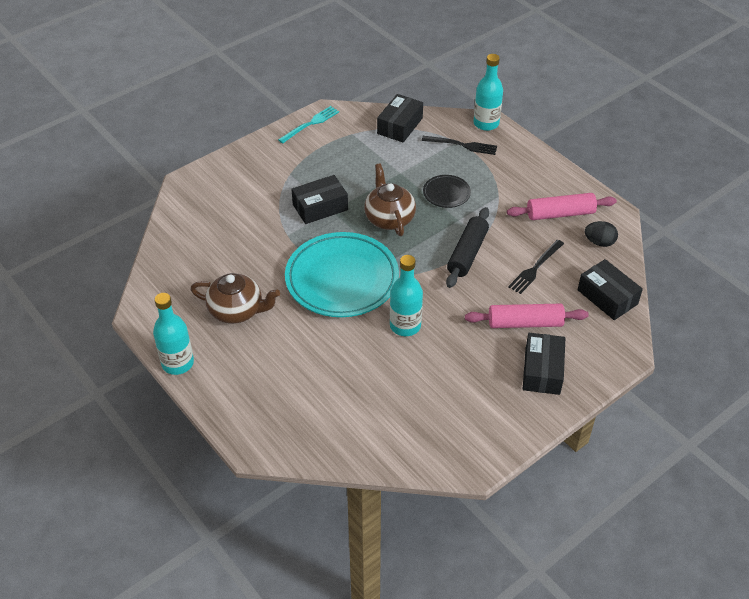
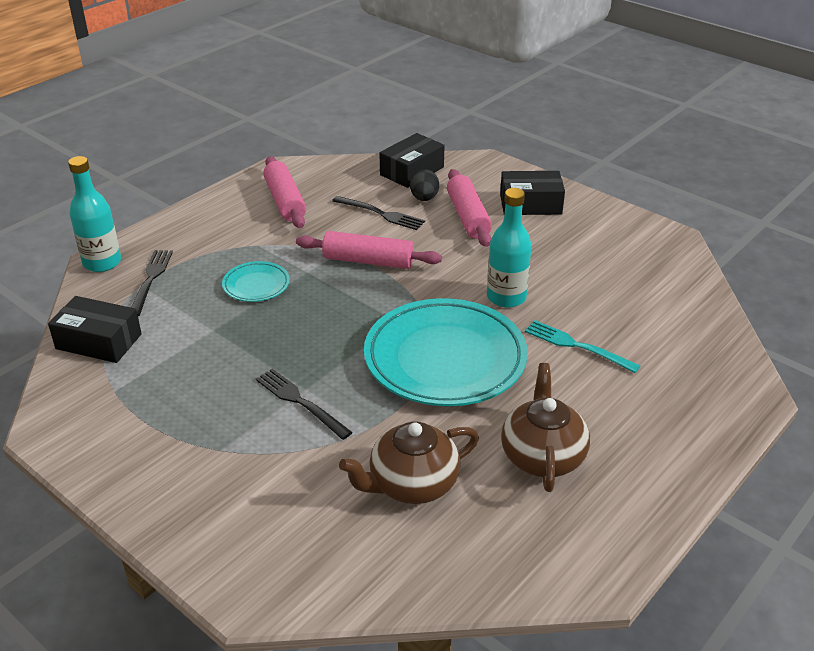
camera: 100 degrees left, 10 degrees down
(178, 363) = (670, 502): turquoise bottle -> none
(311, 123) = (81, 444): turquoise fork -> turquoise fork (576, 345)
(320, 207) = (299, 401): black box -> black fork
(389, 218) = (313, 330): brown teapot -> brown teapot (412, 484)
(446, 193) = (256, 285): black plate -> turquoise plate
(467, 253) = (368, 261): black rolling pin -> pink rolling pin
(599, 242) = (329, 177): black egg -> black egg (424, 198)

